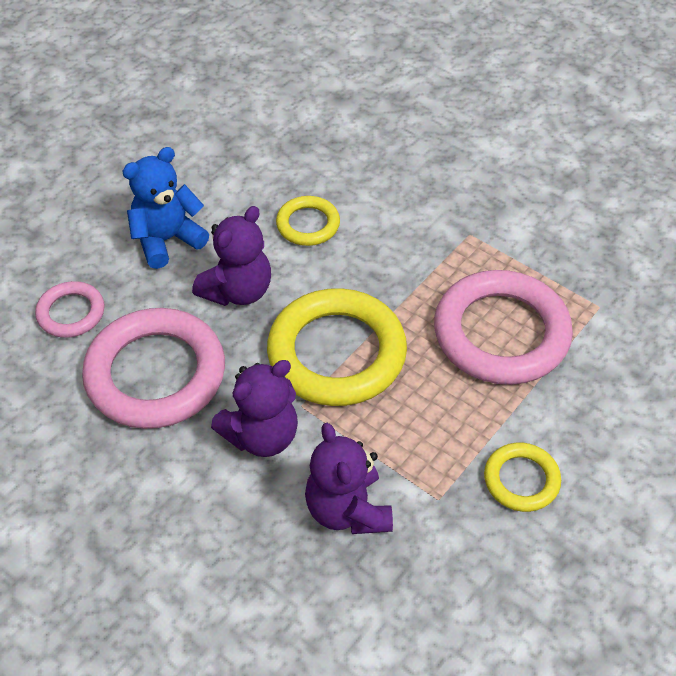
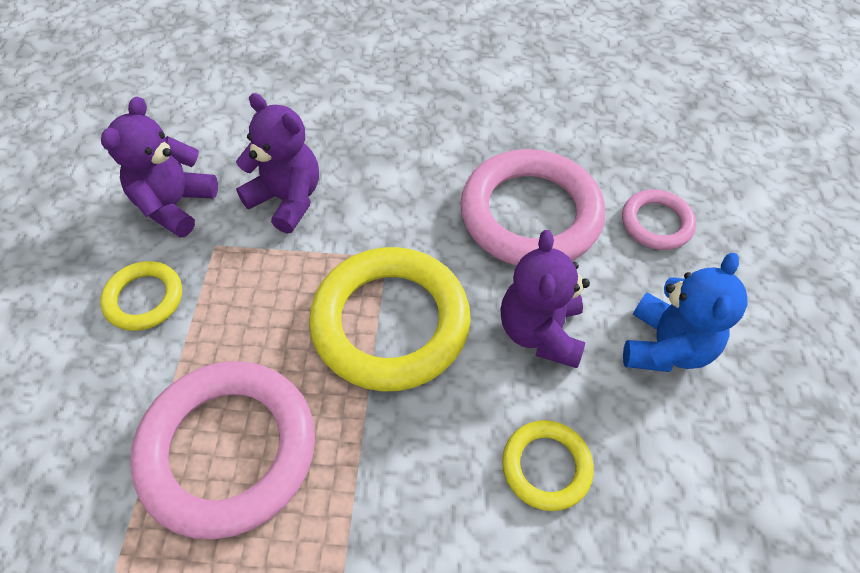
camera: 145 degrees right, 5 degrees up
(261, 435) = (398, 215): purple teddy bear -> purple teddy bear (175, 205)

